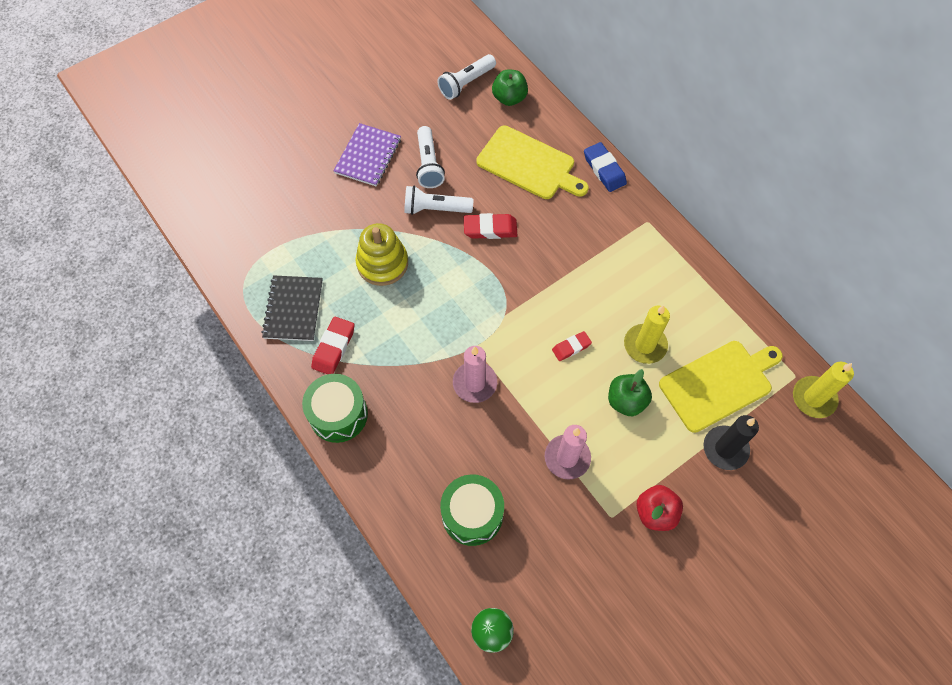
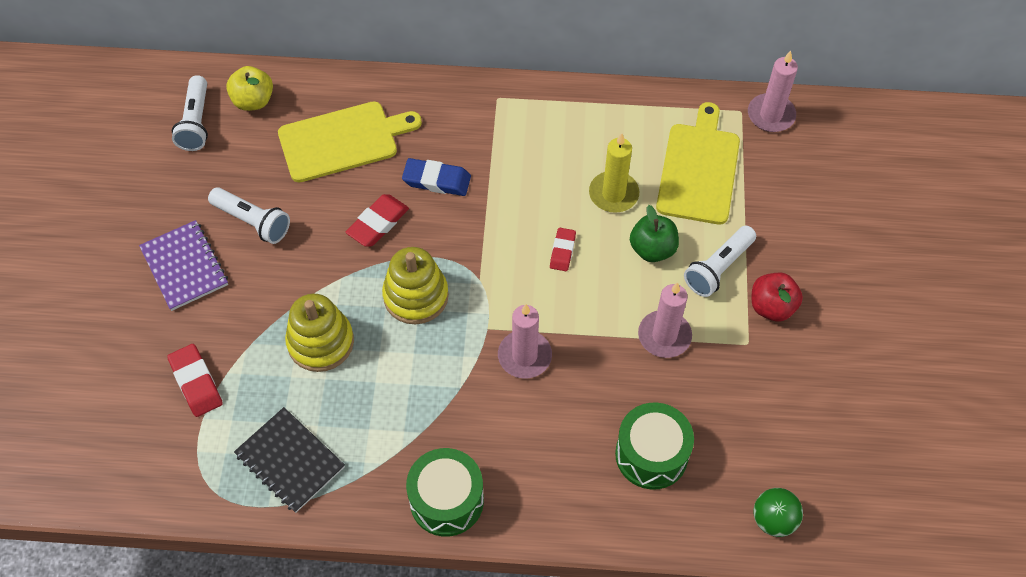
camera: 50 degrees left, 5 degrees down
(333, 348) = (370, 453): red eraser -> red eraser (196, 382)
(435, 209) = (308, 252): white flashlight -> white flashlight (718, 268)
(460, 289) = (416, 296): none -> yellow stacking toy
(509, 98) = (253, 101): green apple -> yellow apple
(604, 169) = (411, 88): blue eraser -> blue eraser (436, 180)
(725, 449) = (760, 211): black candle -> none
(813, 398) = (771, 115): yellow candle -> pink candle

